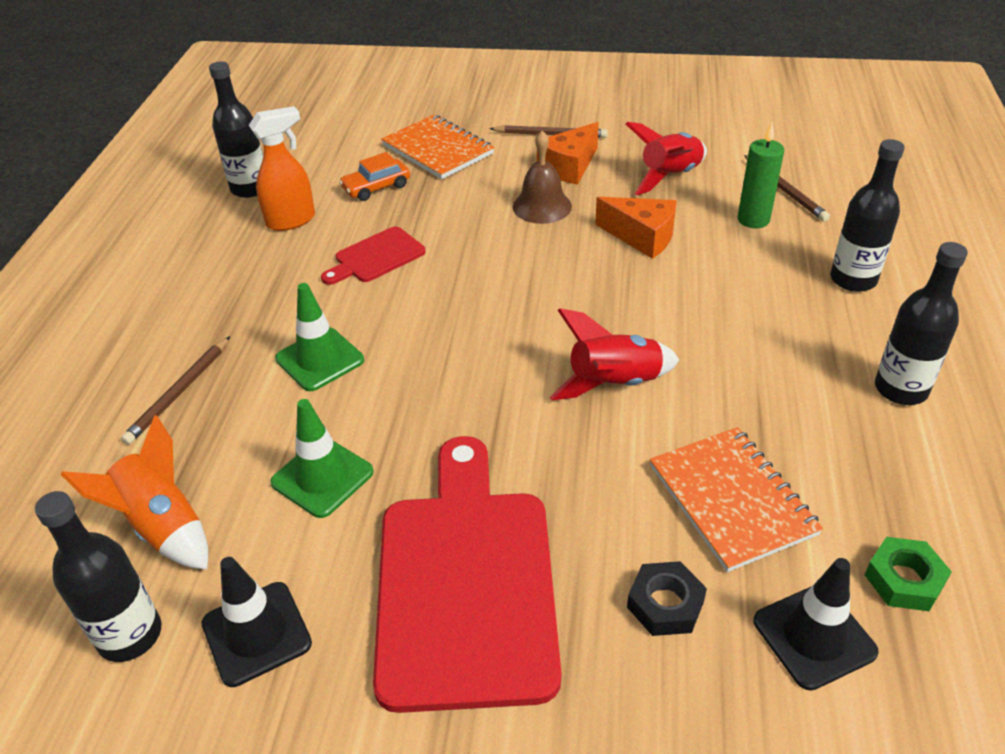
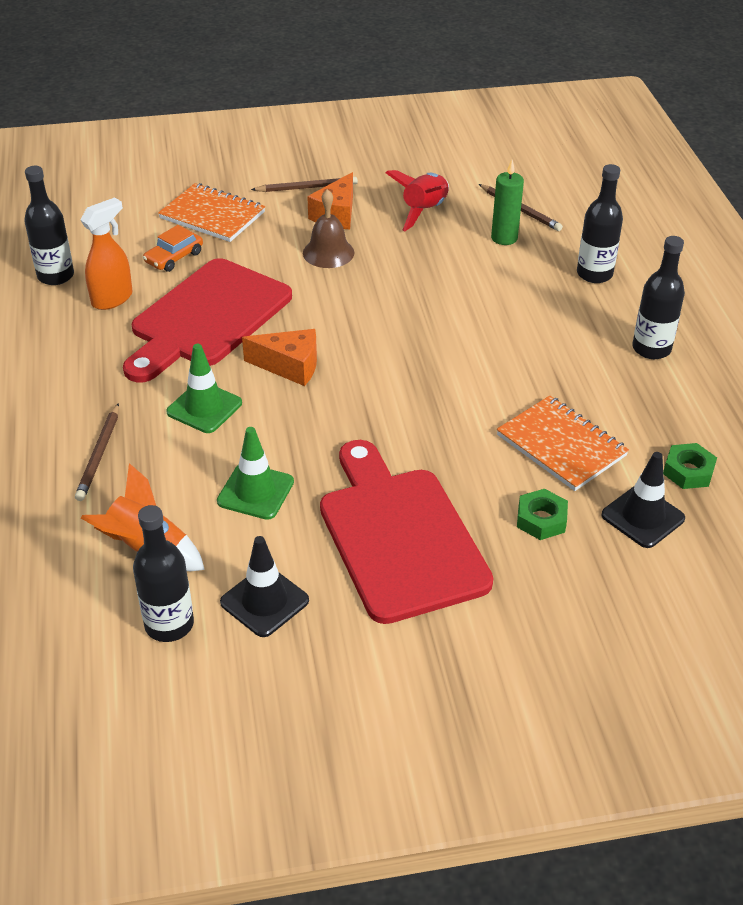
camera: 20 degrees left, 0 degrees up
(376, 257) = (207, 318): red cutting board -> red cutting board, size x2.11
(614, 384) = (447, 383): red rocket -> none
(642, 237) = (422, 266): orange cheese -> orange cheese (290, 366)
(665, 604) = (541, 519): black nut -> green nut

